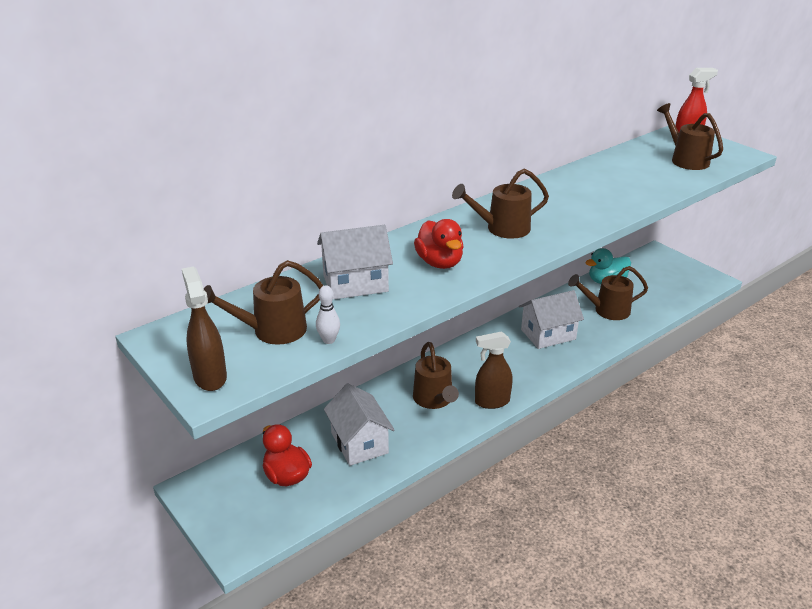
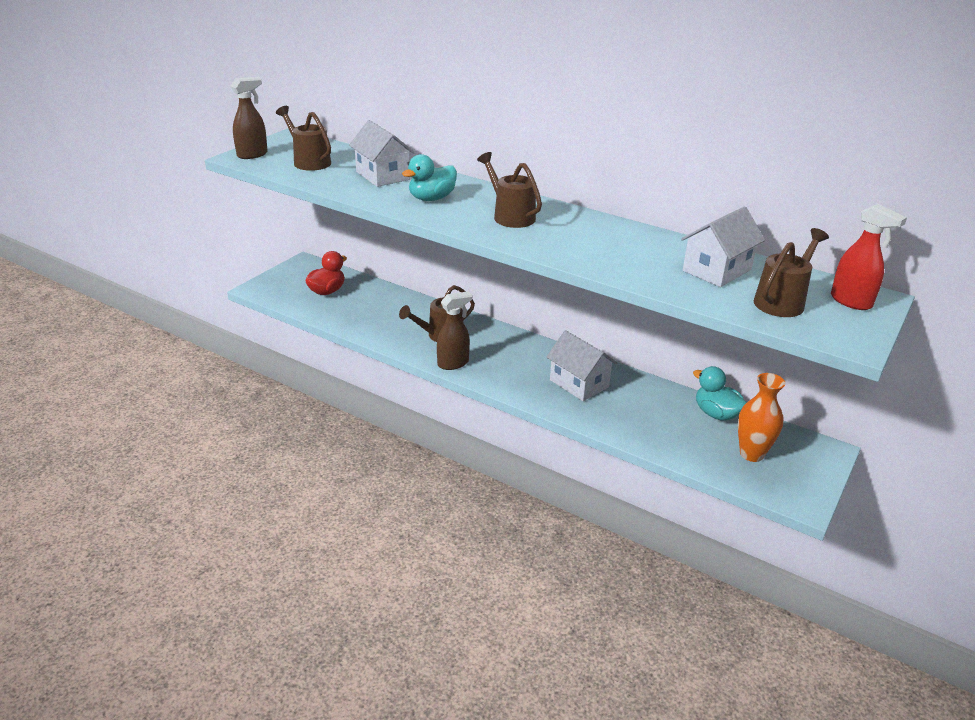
camera: 70 degrees right, 0 degrees up
(329, 340) = (304, 178): white bowling pin -> none
(359, 443) = (373, 312): white house -> white house (716, 270)
(439, 263) = (431, 198): red duck -> turquoise duck
(491, 402) = (453, 363): brown spray bottle -> brown spray bottle turned 90 degrees clockwise
(606, 310) = (653, 418): brown watering can -> none
(658, 282) = (751, 454): none -> orange vase

